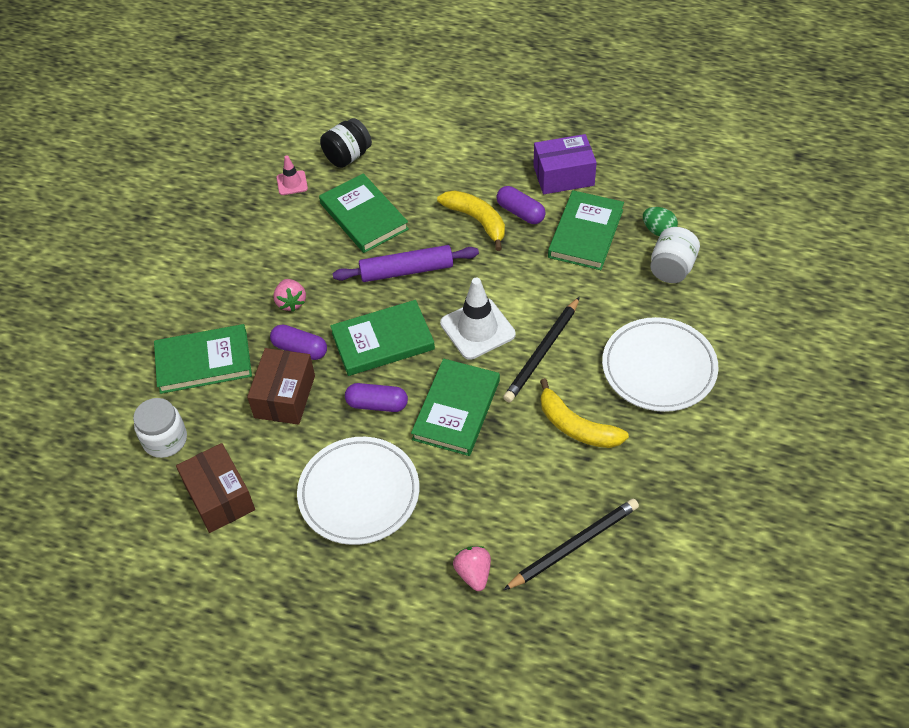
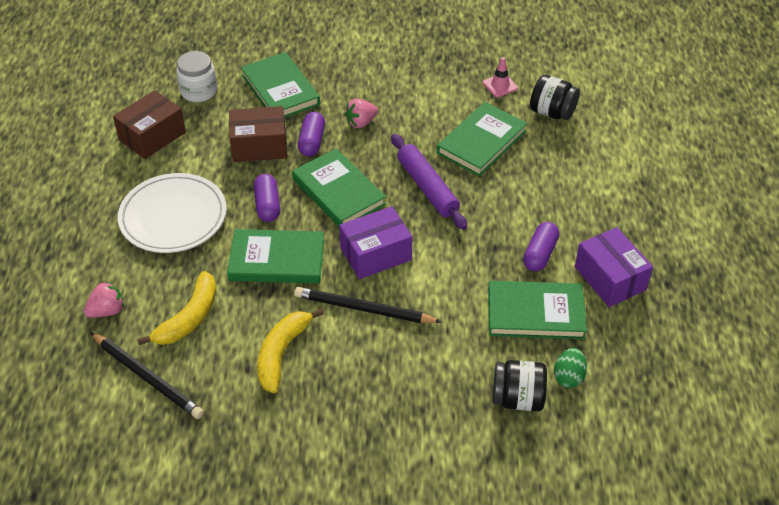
camera: 70 degrees right, 5 degrees down
(477, 221) = (513, 223): yellow banana -> yellow banana (189, 318)
(477, 329) = (375, 254): white traffic cone -> purple box
(659, 368) = (375, 409): white plate -> none
(672, 268) = (517, 398): white jar -> black jar

